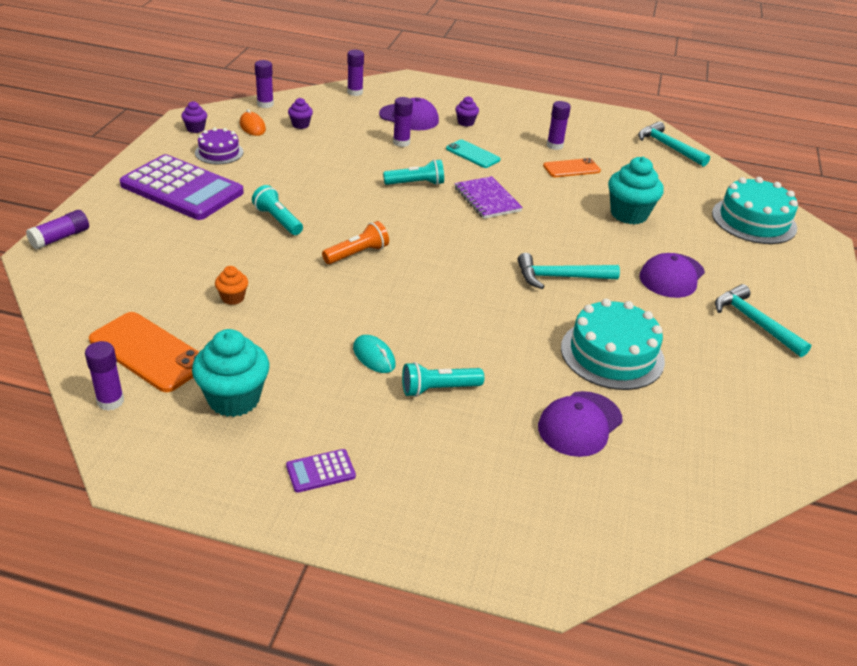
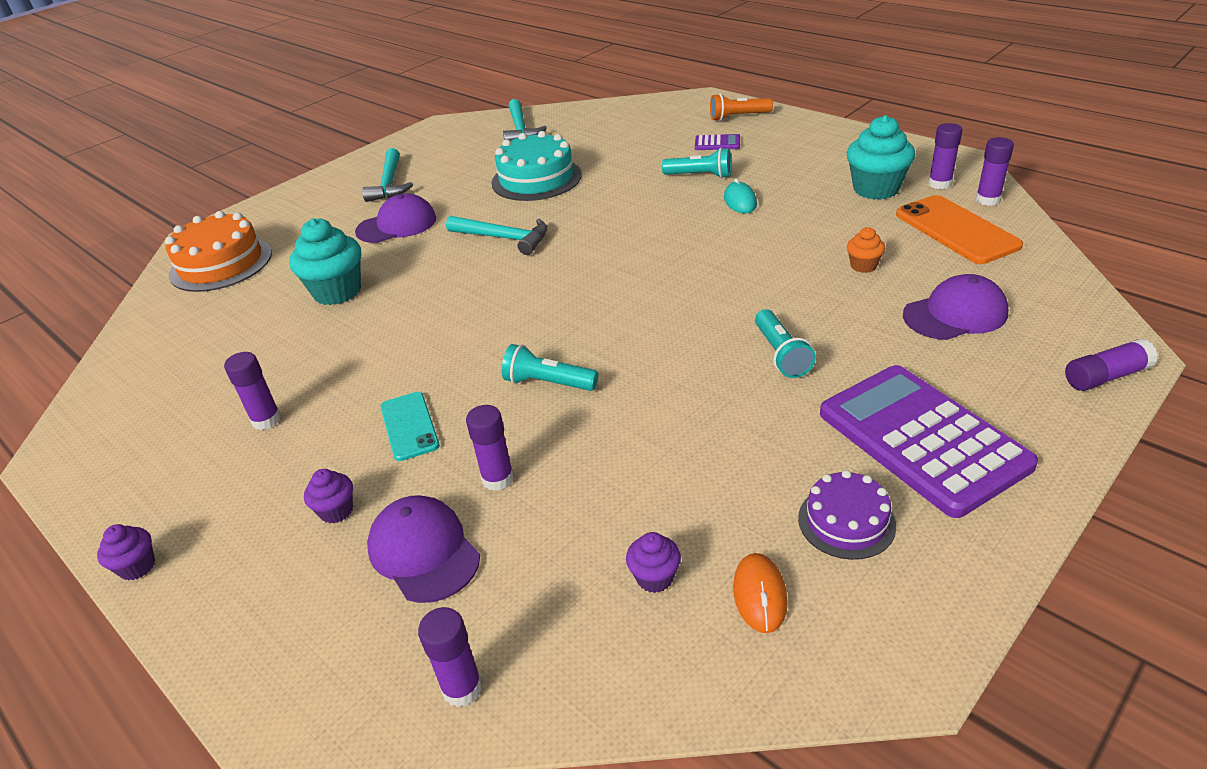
camera: 145 degrees left, 0 degrees up
(195, 129) = (890, 616): purple cupcake -> purple cupcake (137, 566)
(265, 104) = (703, 686): purple glue stick -> purple glue stick (939, 184)
(320, 471) = (818, 146): purple calculator -> purple calculator (717, 143)
(357, 254) = (699, 293): orange flashlight -> orange flashlight (738, 117)
(487, 199) = (477, 340): purple notebook -> none
(571, 168) = (305, 370): orange phone -> none
(580, 424) = (612, 147): purple cap -> purple cap (955, 314)
(668, 147) = (117, 385): turquoise hammer -> turquoise hammer (520, 129)
(754, 220) = (221, 264): turquoise cake -> orange cake

